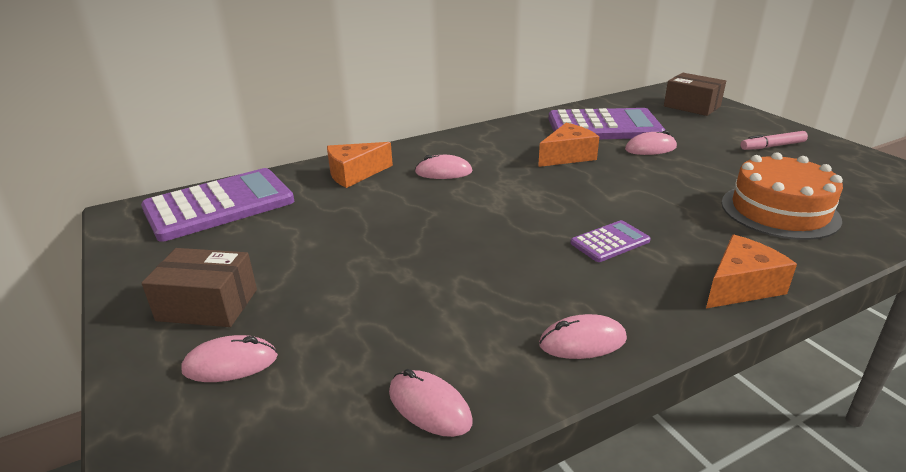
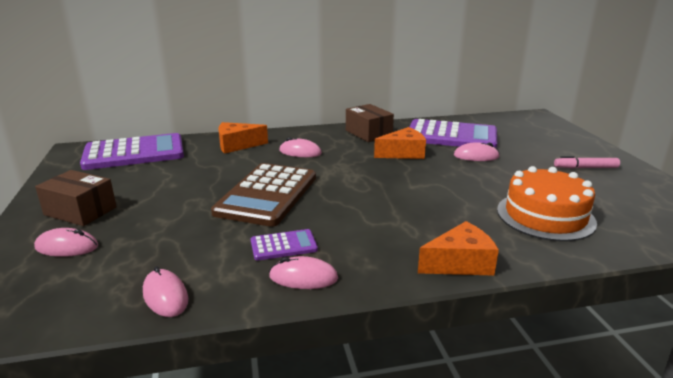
camera: 15 degrees right, 5 degrees down
(448, 237) = (267, 195): none -> brown calculator
(610, 242) = (383, 216): purple calculator -> purple calculator (283, 246)
(692, 106) = (541, 129): brown box -> brown box (368, 133)

